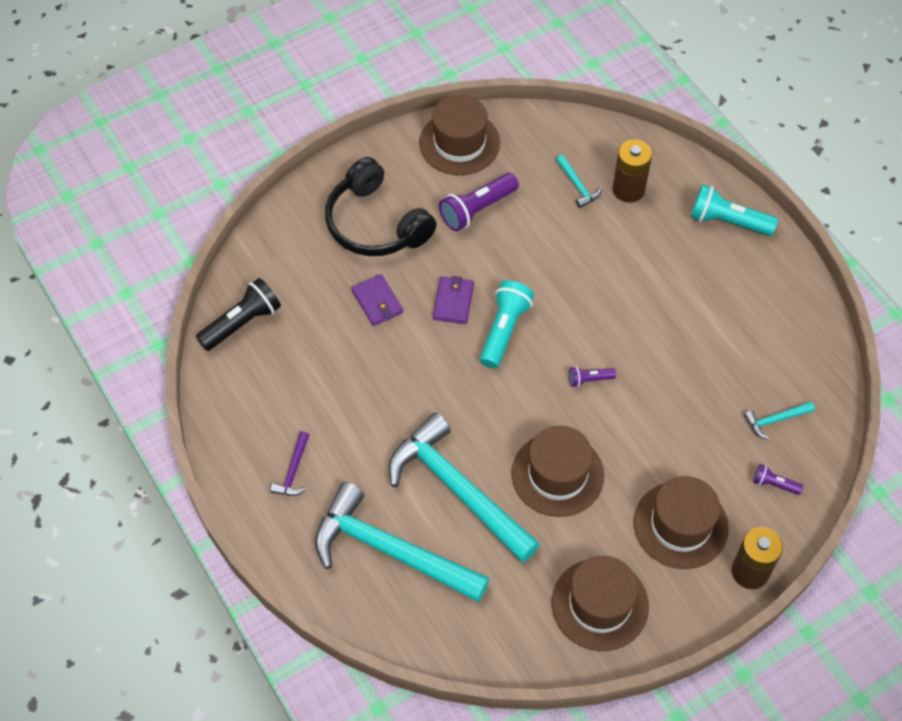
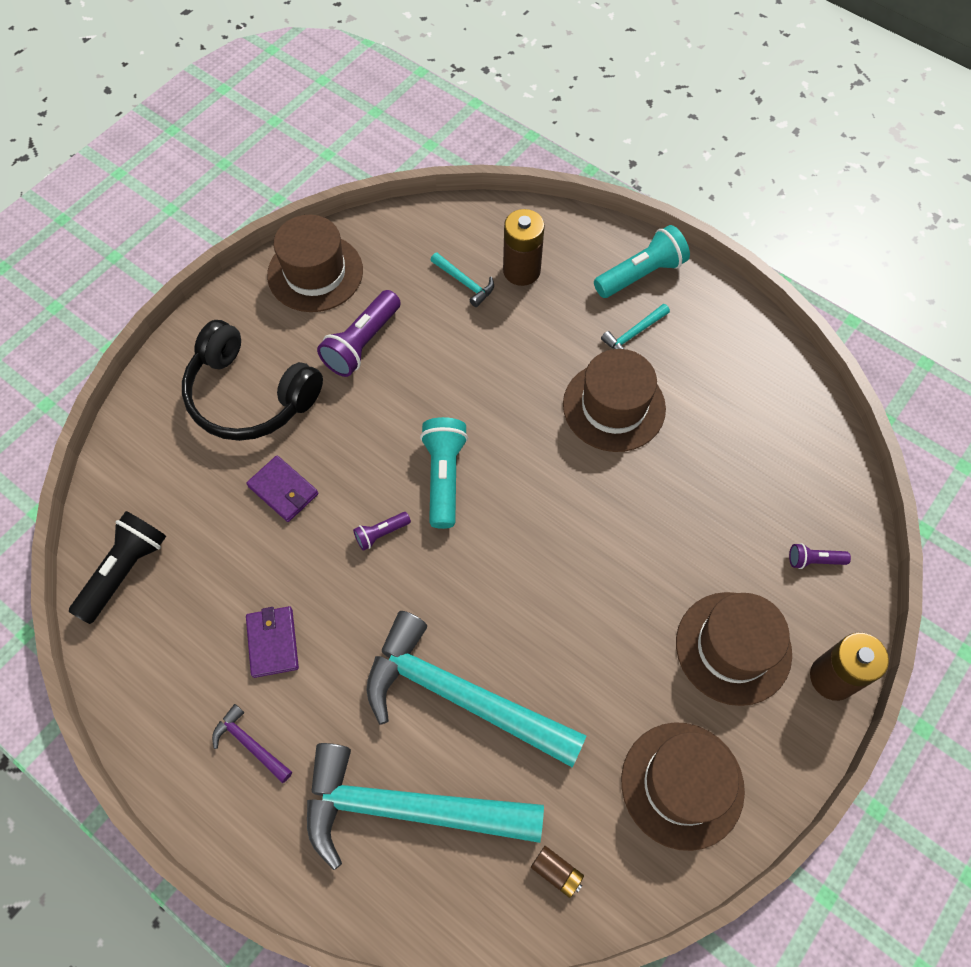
camera: 20 degrees left, 5 degrees up
(293, 471) = (250, 744): purple hammer -> purple hammer turned 135 degrees clockwise
(453, 302) = (373, 461): purple wallet -> purple wallet (273, 642)
(482, 629) = (556, 872): none -> brown battery
(557, 474) = (570, 634): brown hat -> brown hat (614, 406)
(589, 379) = (563, 504): purple flashlight -> purple flashlight (381, 533)
(727, 221) = (640, 274): turquoise flashlight -> turquoise flashlight turned 150 degrees clockwise
(775, 420) = (783, 483): turquoise hammer -> turquoise hammer (634, 334)

